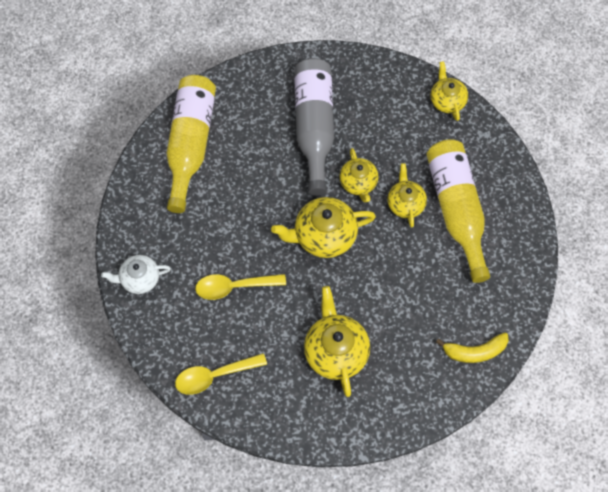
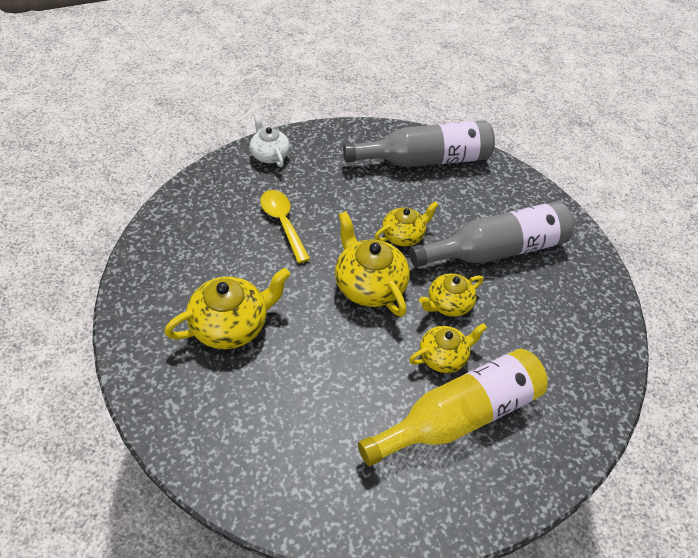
camera: 70 degrees right, 15 degrees down
(190, 144) = (425, 160): yellow bottle -> grey bottle
(214, 376) = (181, 228): yellow spoon -> none
(447, 100) = (607, 374): yellow teapot -> yellow teapot (403, 235)
(475, 351) = (266, 479): yellow banana -> none

